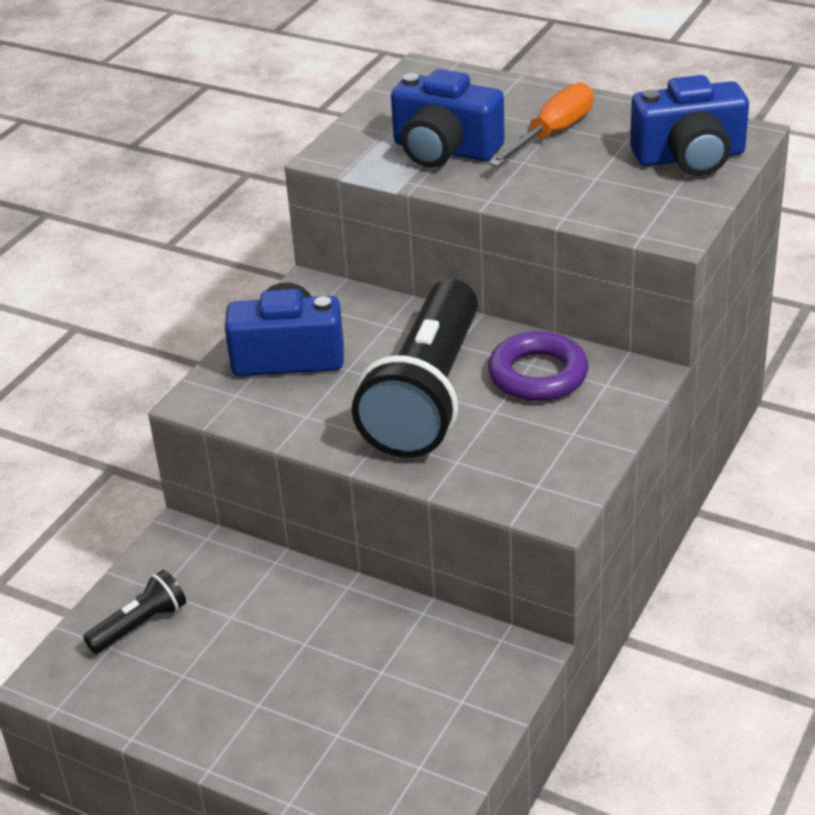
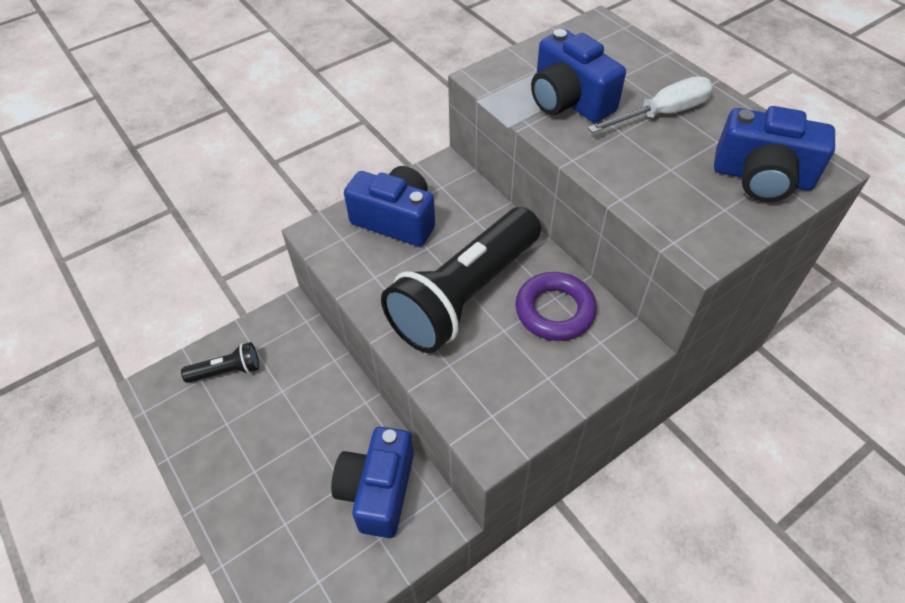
camera: 25 degrees right, 15 degrees up
(427, 659) = (378, 490): none -> blue camera
(552, 133) = (662, 114): orange screwdriver -> white screwdriver

